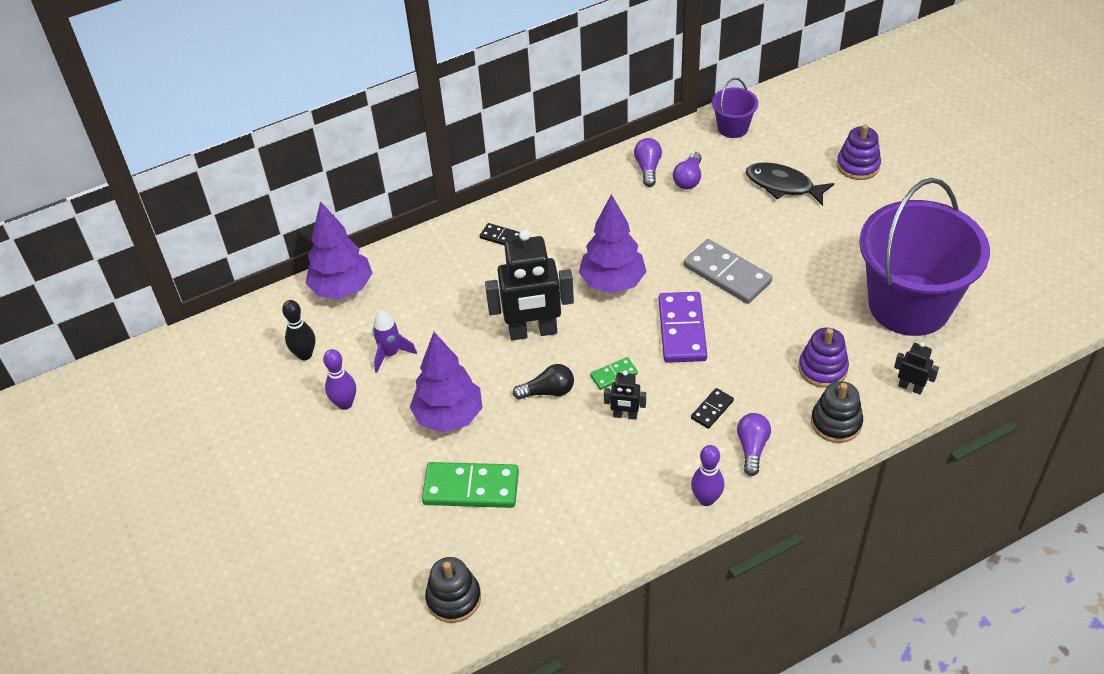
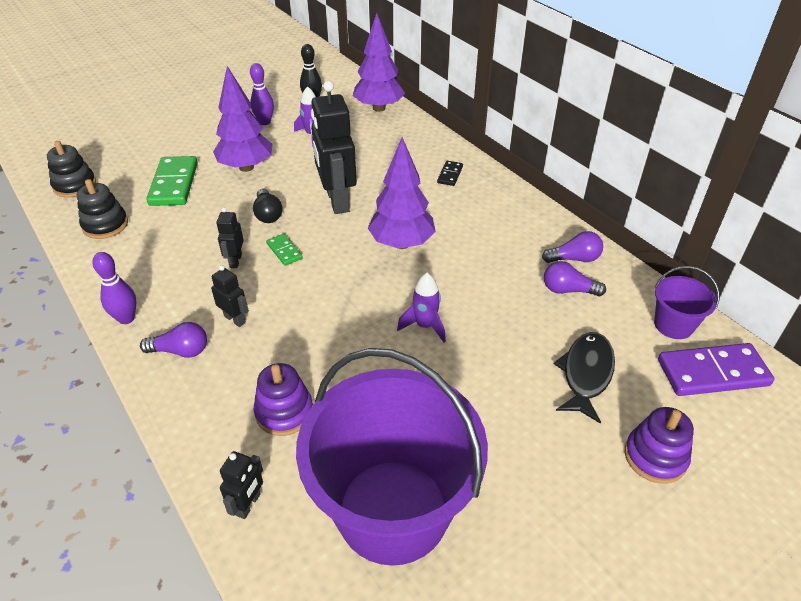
camera: 80 degrees right, 5 degrees down
(682, 330) = (341, 294): purple domino -> purple domino (712, 373)
(712, 409) = (235, 319): black domino -> black robot
(727, 274) = (425, 326): grey domino -> purple rocket
(836, 422) = (203, 423): black stacking toy -> black stacking toy (105, 225)

